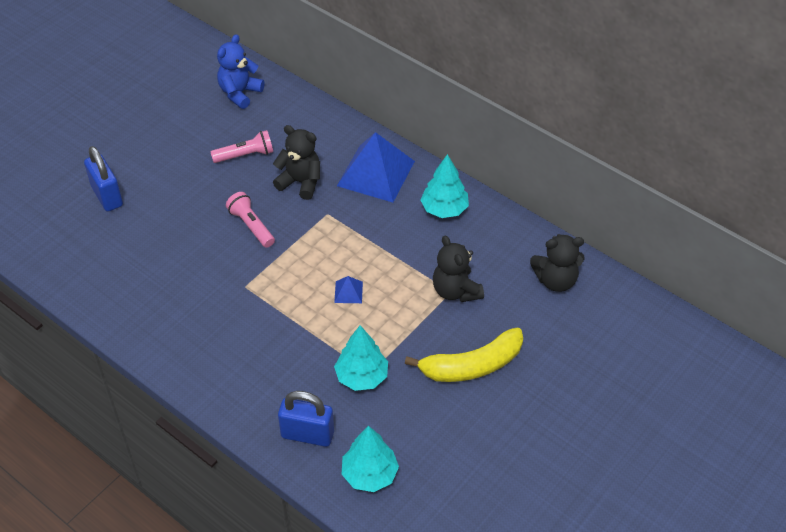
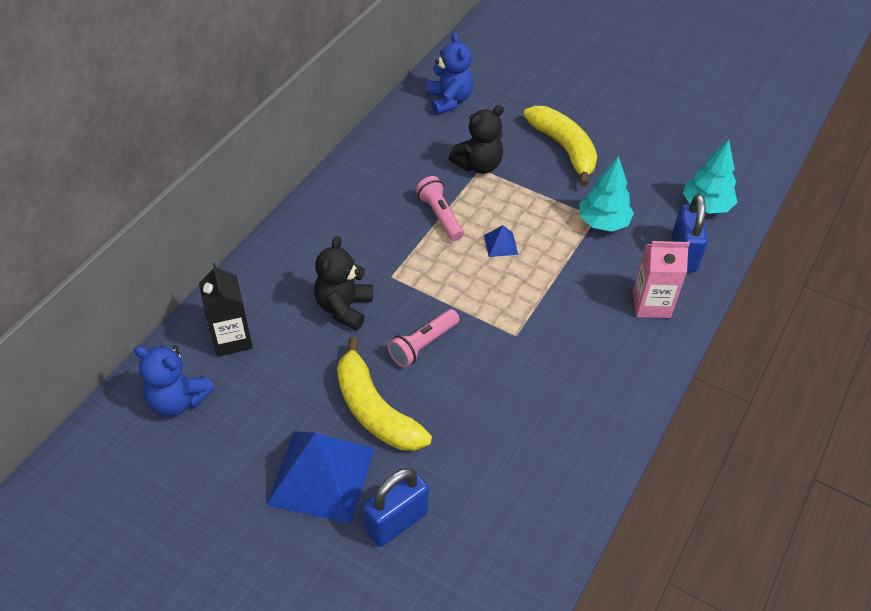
camera: 100 degrees left, 0 degrees up
(199, 193) = (375, 410): none -> yellow banana
(245, 155) = (301, 372): pink flashlight -> pink flashlight (440, 216)
(253, 391) = (651, 304): none -> pink carton
(286, 119) = (232, 339): none -> black carton
(375, 173) = (321, 241): blue pyramid -> blue pyramid (321, 476)
(444, 209) = (369, 181): turquoise tree -> none
(556, 280) = (449, 100): black teddy bear -> blue teddy bear

